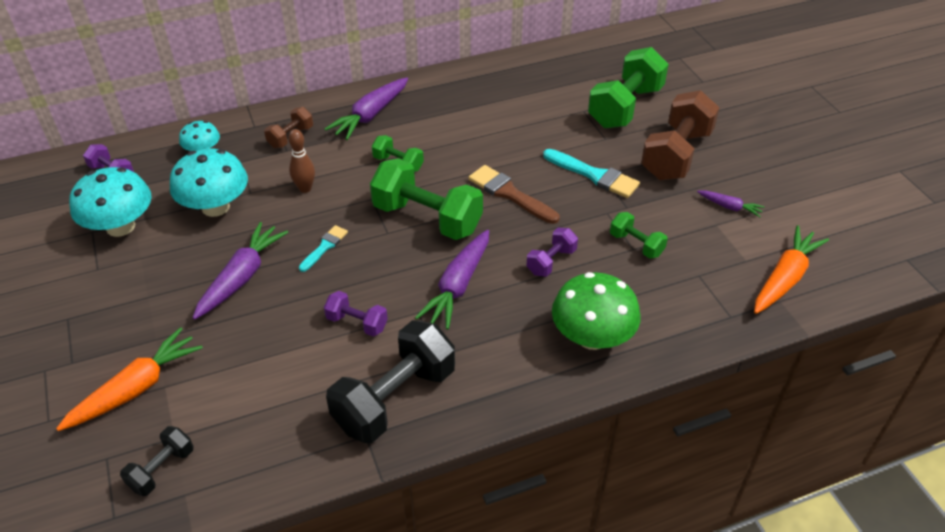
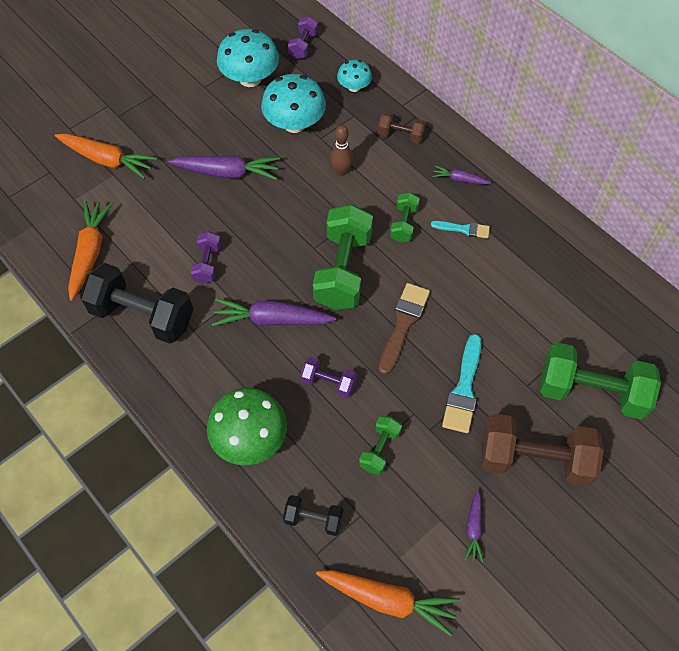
camera: 70 degrees right, 15 degrees up
(162, 469) = (48, 204): black dumbbell -> black dumbbell (313, 519)
(271, 435) = (90, 253): none -> orange carrot
(324, 247) = (280, 211): turquoise brush -> turquoise brush (464, 229)
(370, 115) = (459, 179): purple carrot -> purple carrot, size x0.53

